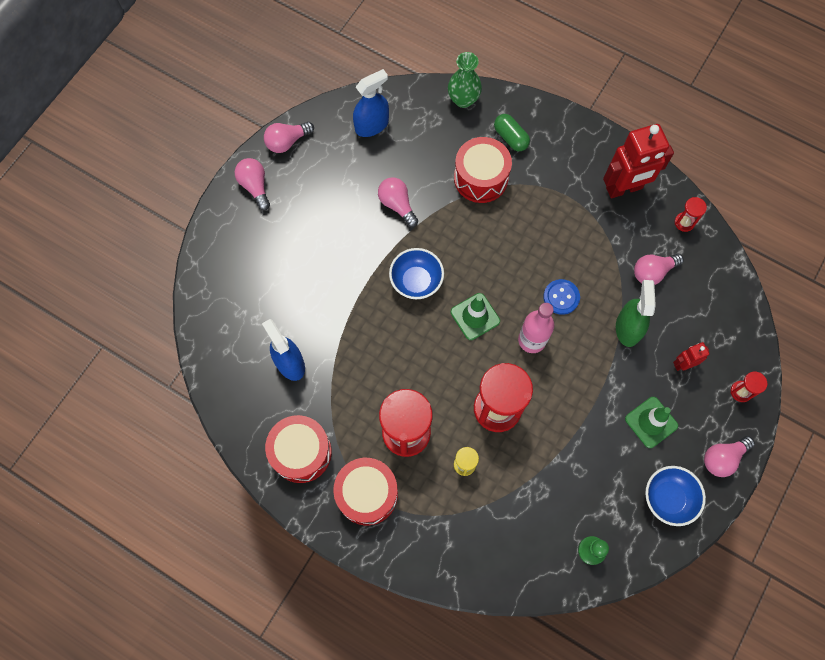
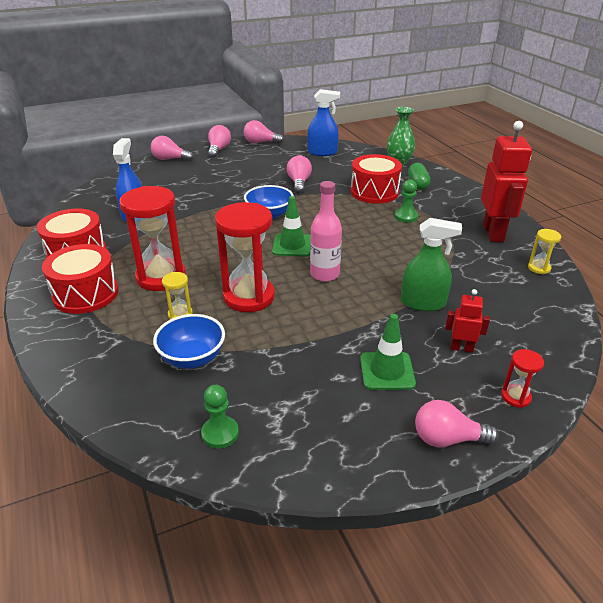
camera: 35 degrees right, 35 degrees down
(537, 206) = (406, 217): none -> green pawn
(561, 297) = (377, 263): blue button -> none
(624, 188) = (493, 233): red robot -> red robot turned 105 degrees counterclockwise
(628, 328) = (423, 303): green spray bottle -> green spray bottle turned 60 degrees clockwise
(653, 272) = (480, 282): pink light bulb -> pink light bulb (170, 159)
(668, 498) = (349, 438): blue bowl -> blue bowl (192, 358)
(684, 222) = (539, 268): red hourglass -> yellow hourglass

